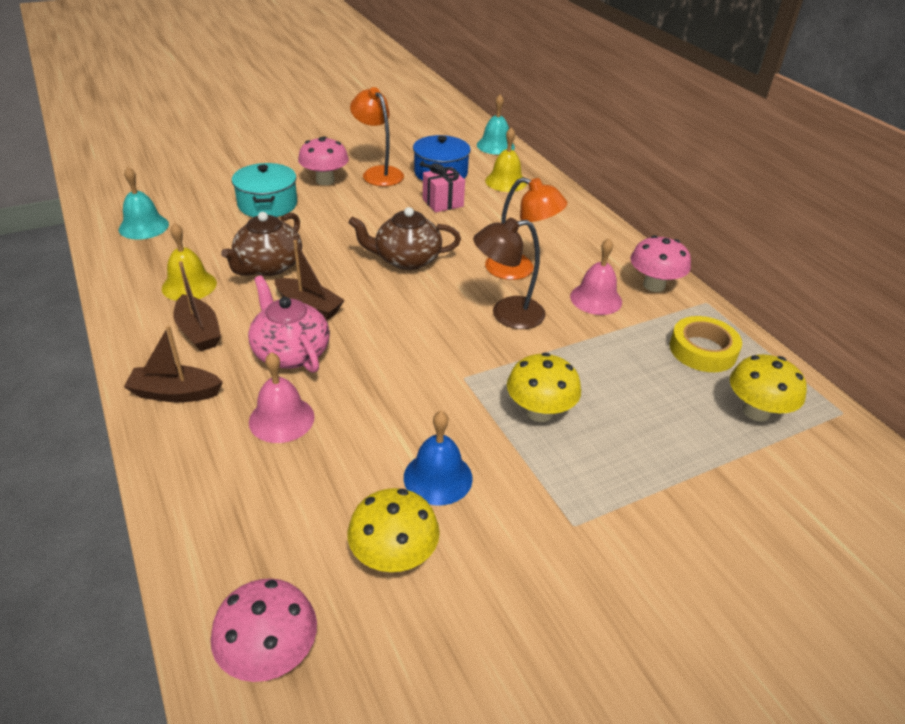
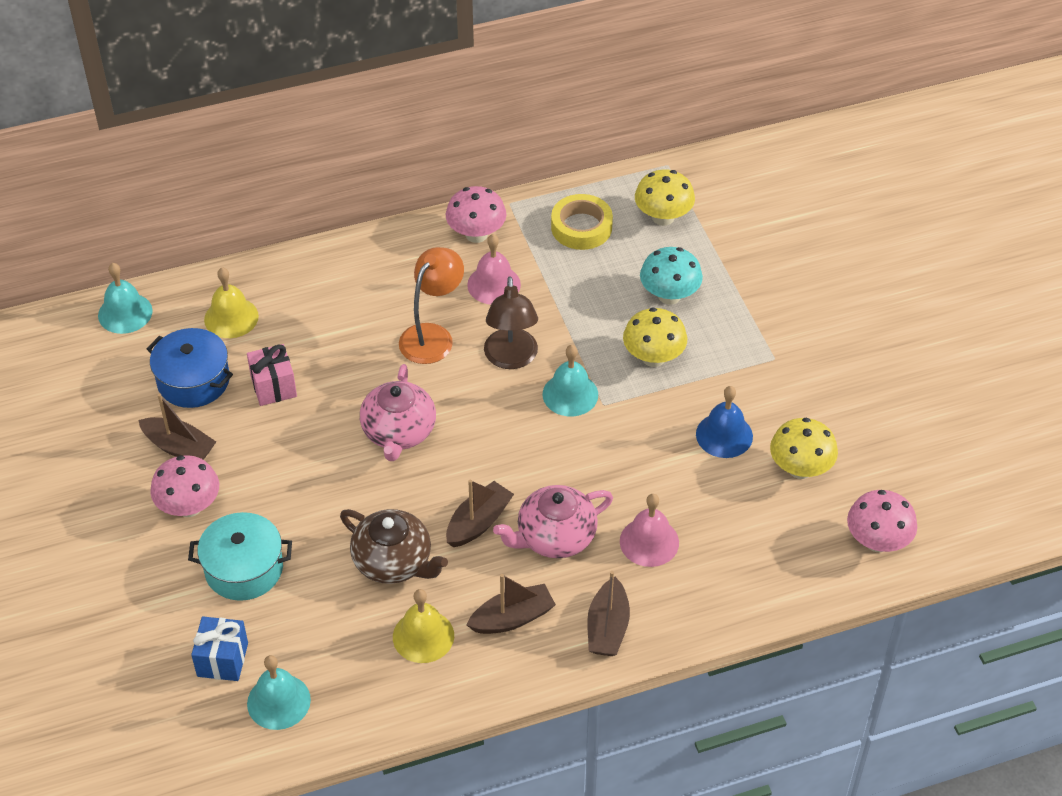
camera: 80 degrees left, 10 degrees up
(187, 203) = (222, 659): none -> blue gift
(378, 173) = (179, 447): orange lamp -> brown boat
(406, 260) = (398, 432): brown teapot -> pink teapot
(471, 353) = (570, 394): none -> turquoise bell
(637, 421) = (669, 295): none -> turquoise mushroom

